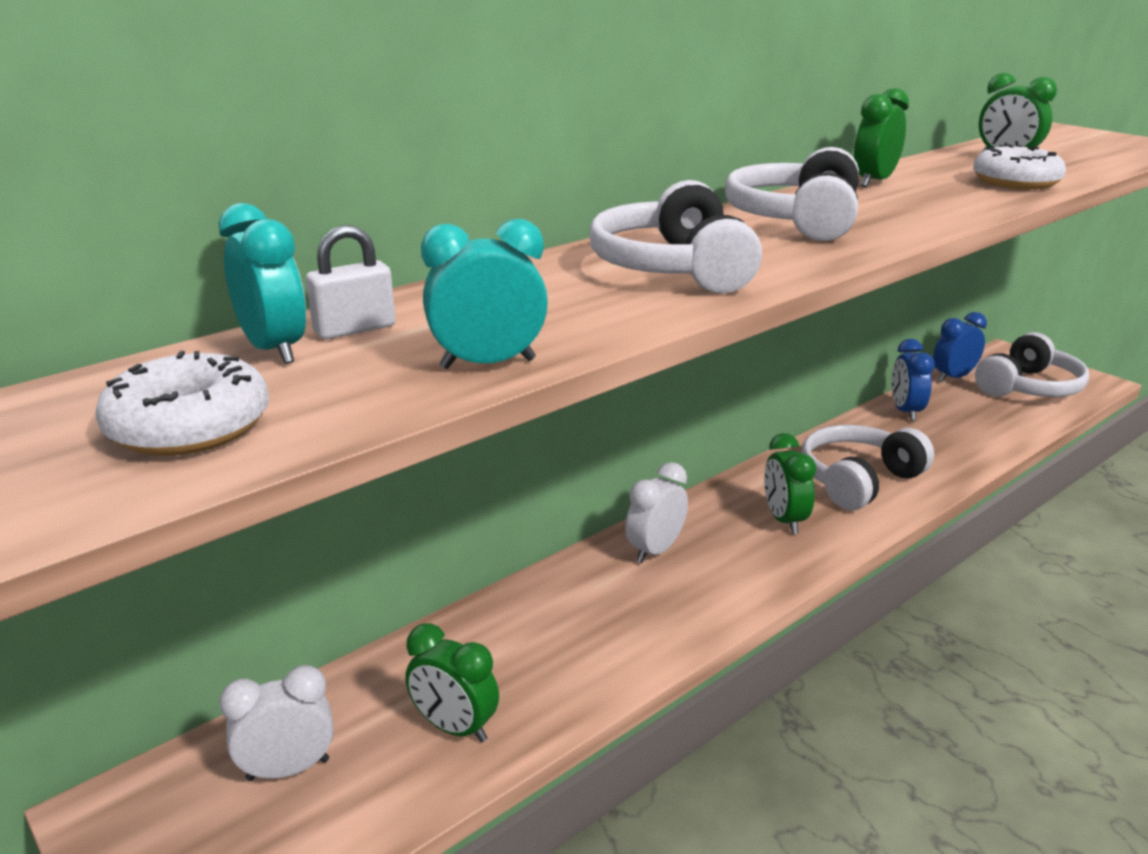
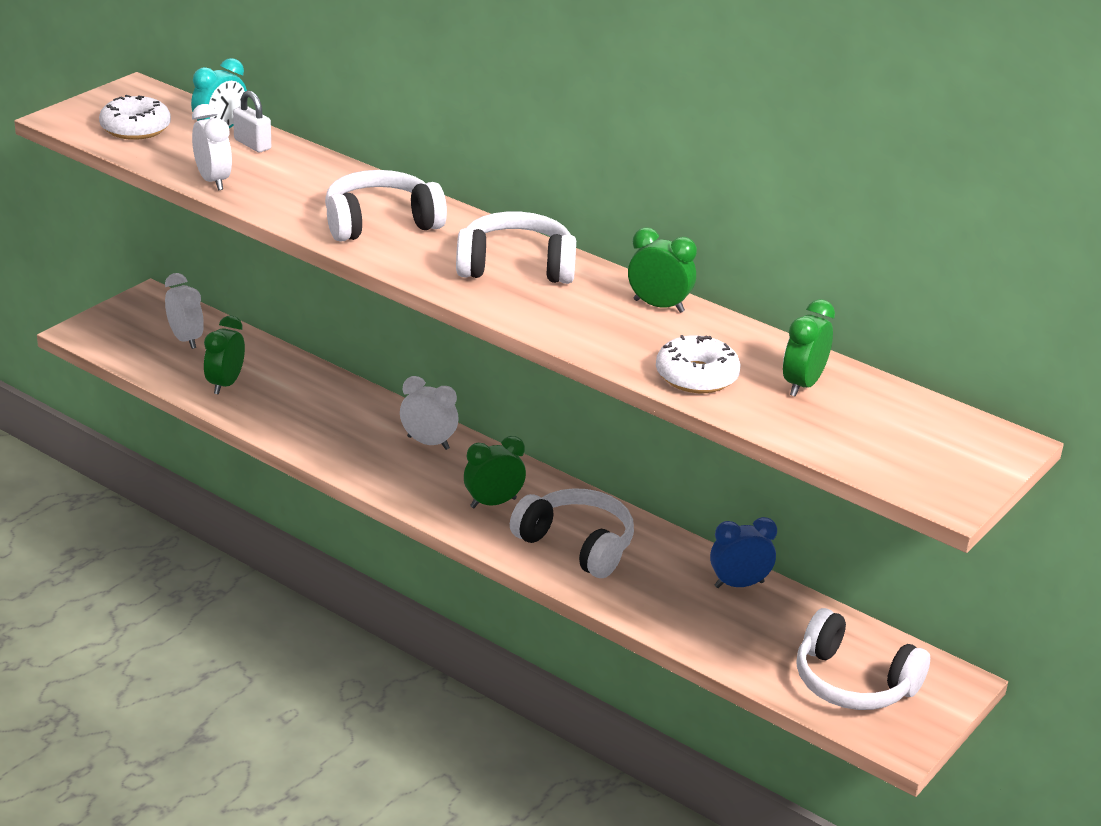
camera: 75 degrees right, 5 degrees up
(488, 364) = (213, 181): turquoise clock -> white clock
(953, 377) = (850, 627): blue clock -> none

